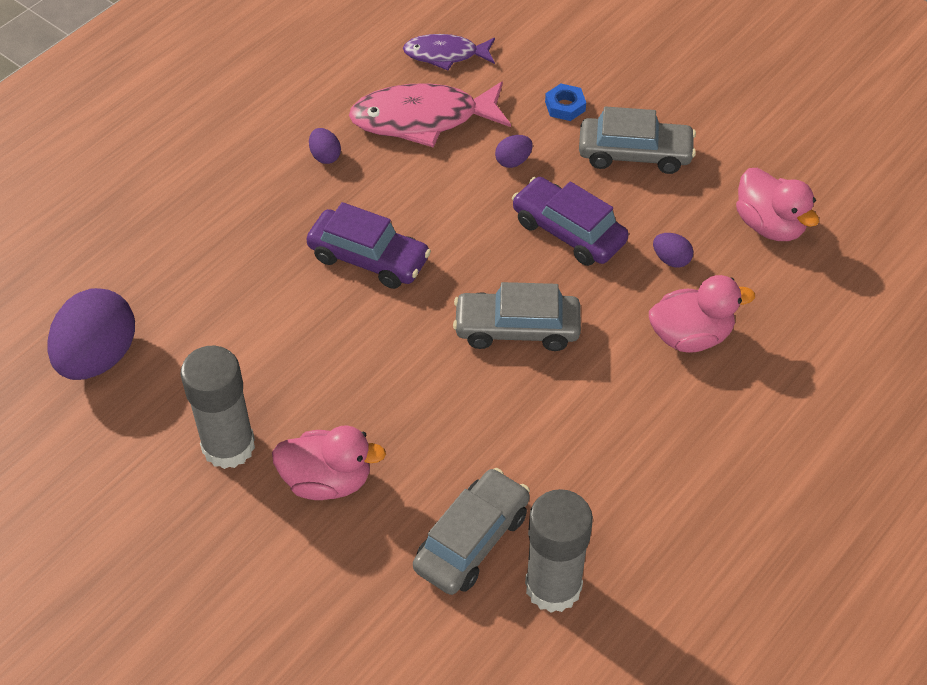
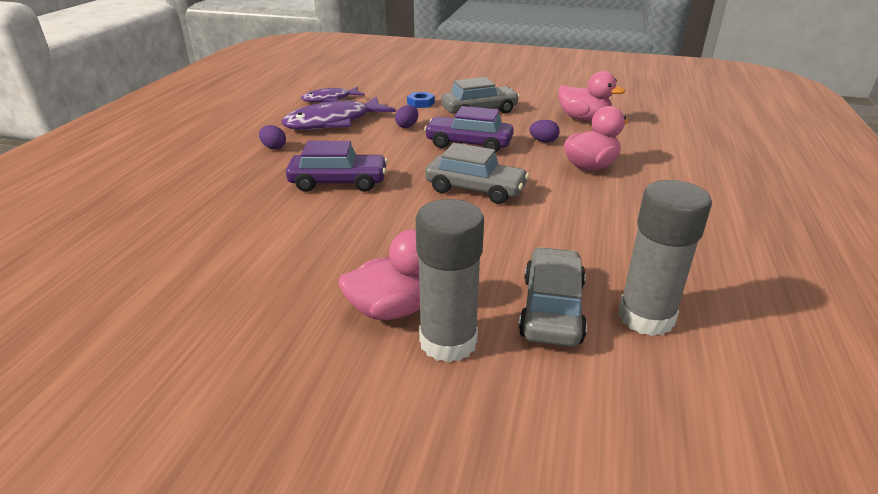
camera: 25 degrees left, 20 degrees down
(98, 357) = (116, 290): purple egg -> none
(228, 446) = (282, 313): grey glue stick -> grey glue stick (448, 341)
(423, 119) = (333, 122): pink fish -> purple fish
(517, 329) = (475, 189): grey car -> grey car turned 135 degrees counterclockwise

